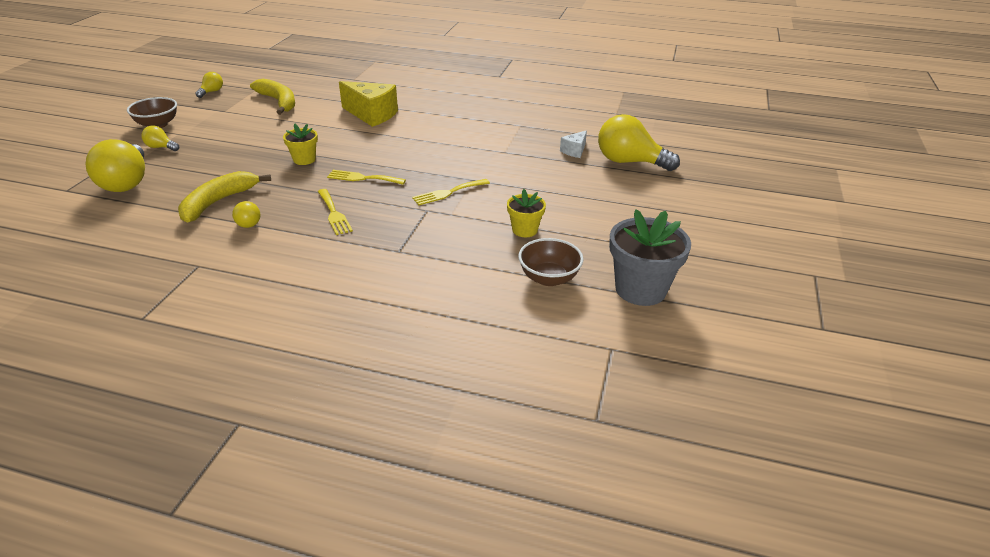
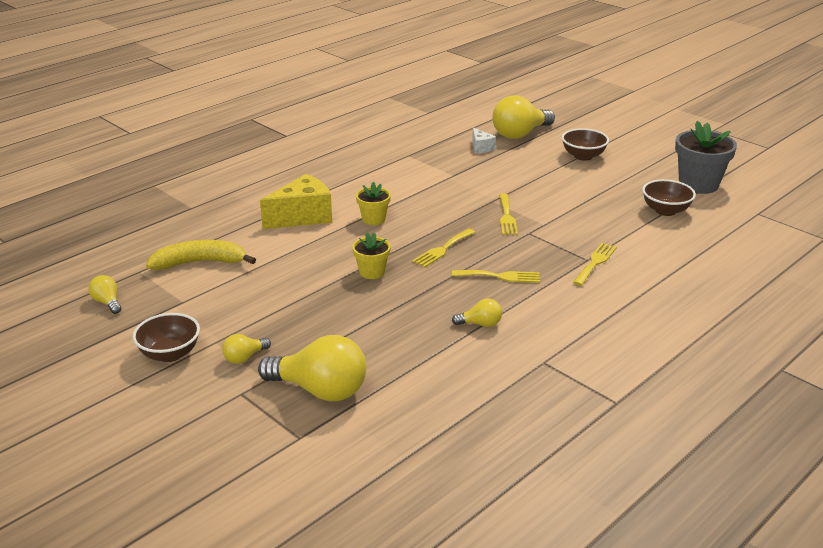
camera: 60 degrees left, 5 degrees down
(218, 202) = (423, 335): yellow banana -> none
(395, 257) = (595, 262): none -> yellow fork
(524, 230) = (593, 201): yellow flower pot -> yellow flower pot (373, 219)
(623, 204) = (583, 156): none -> brown bowl

